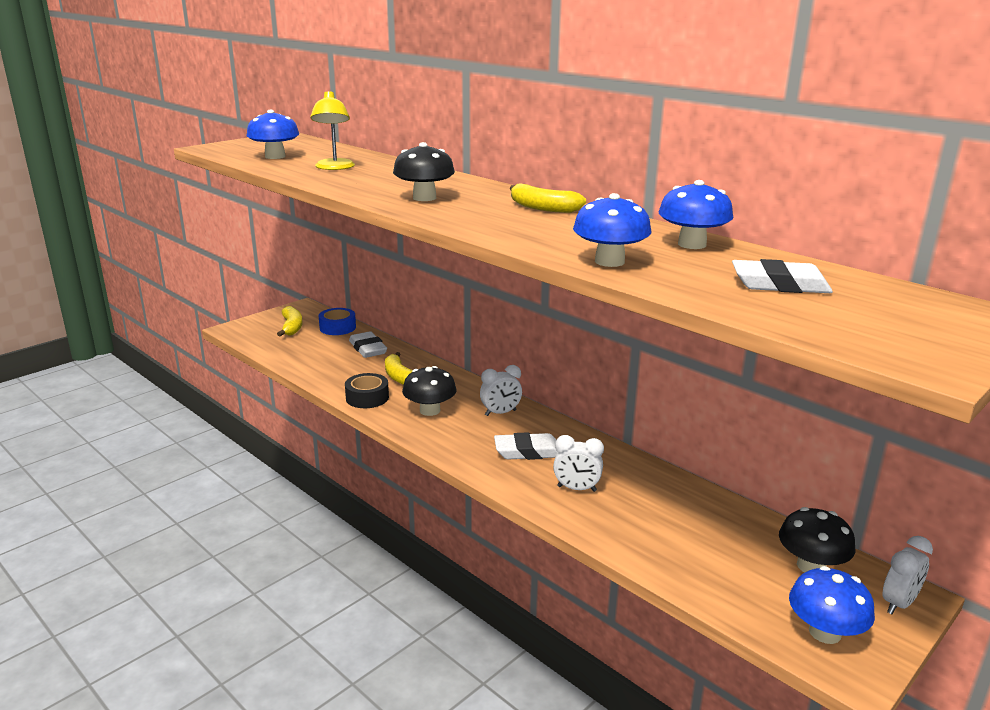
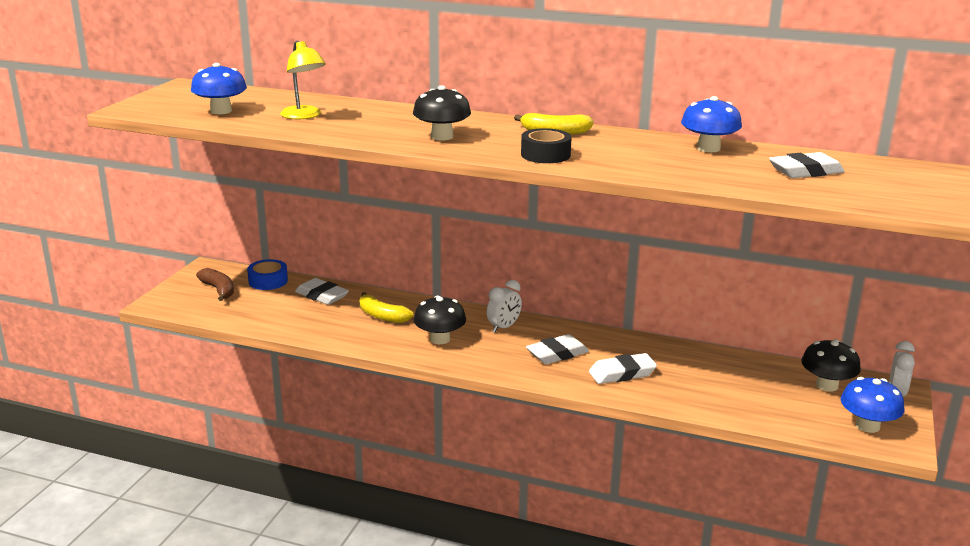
camera: 25 degrees left, 0 degrees up
(292, 327) = (219, 290): yellow banana -> brown banana
(367, 398) = (370, 341): black tape -> black tape (545, 155)
(576, 488) = (622, 373): white clock -> white eraser
(609, 261) = (673, 172): blue mushroom -> none

